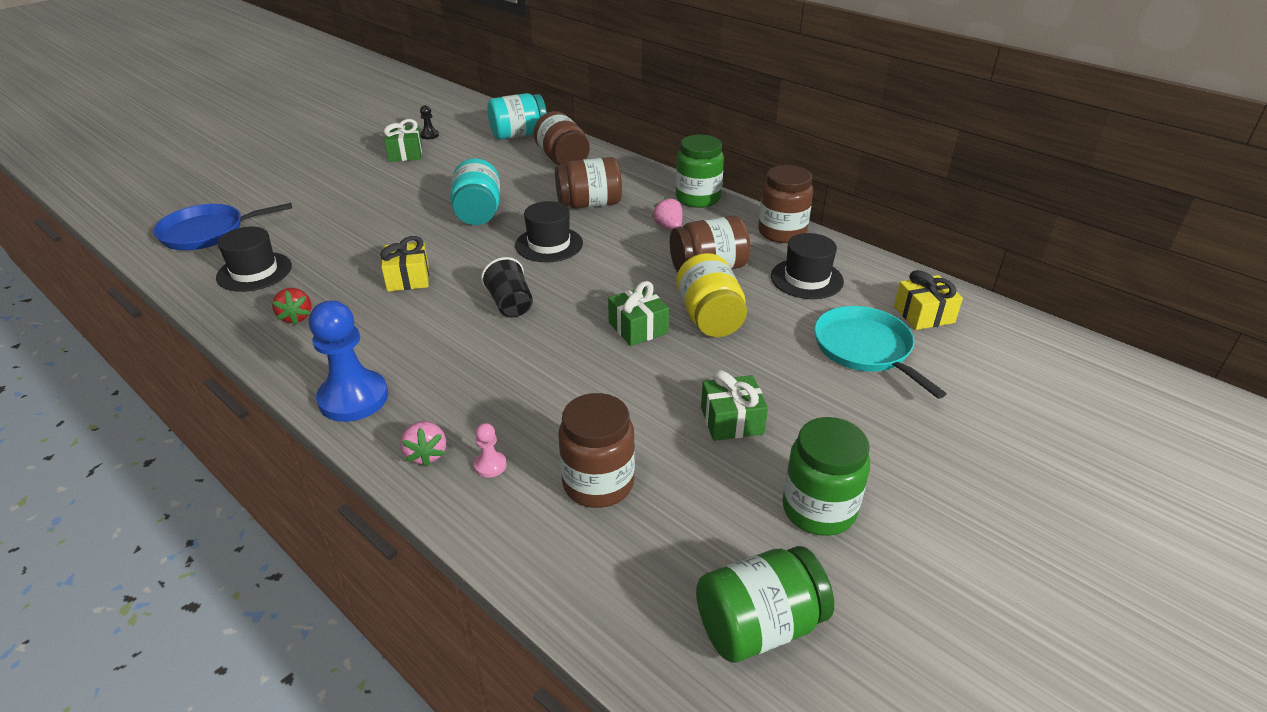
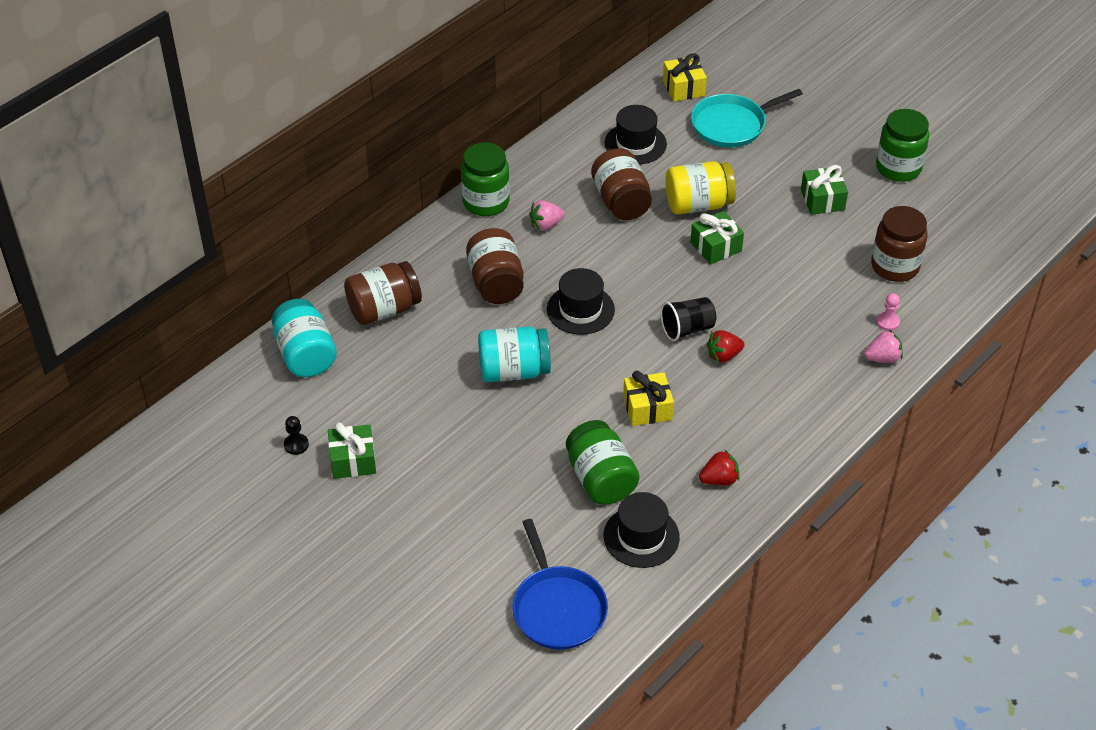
camera: 90 degrees left, 10 degrees up
(353, 398) = (828, 412): blue pawn -> none
(465, 326) = (723, 355): none -> red strawberry
(759, 626) = (988, 200): green jar -> green jar (601, 479)
(782, 232) = (556, 150): brown jar -> none

